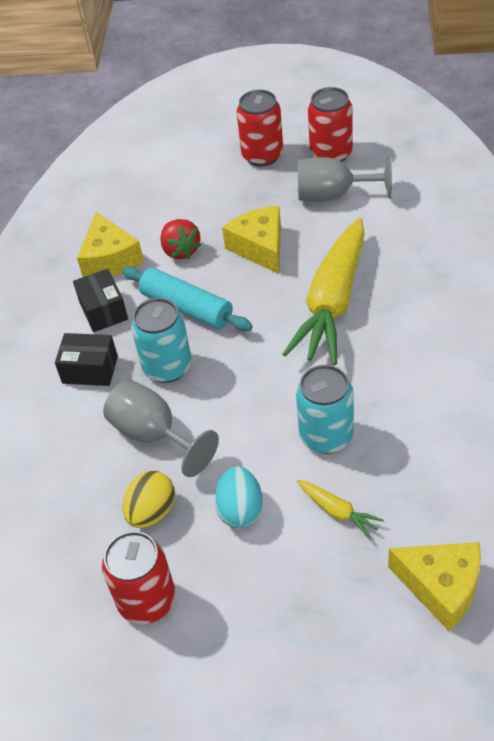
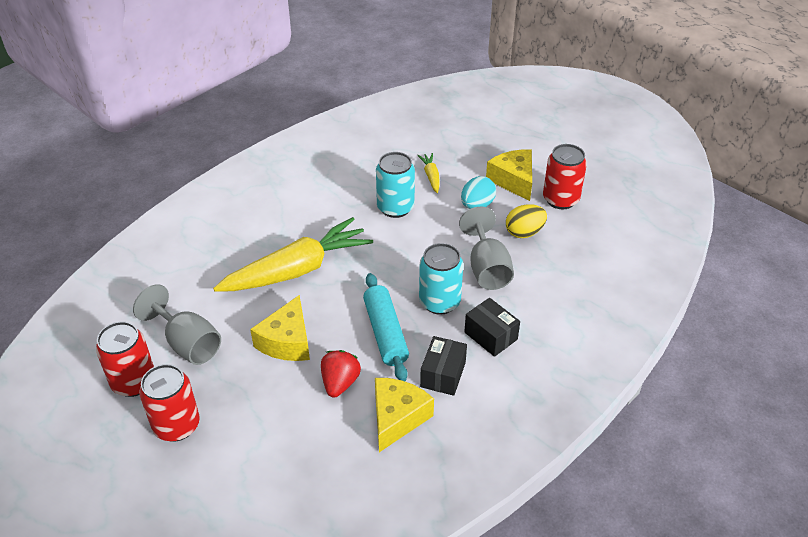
camera: 145 degrees left, 5 degrees down
(441, 587) = (422, 129): yellow cheese -> yellow cheese (513, 180)

